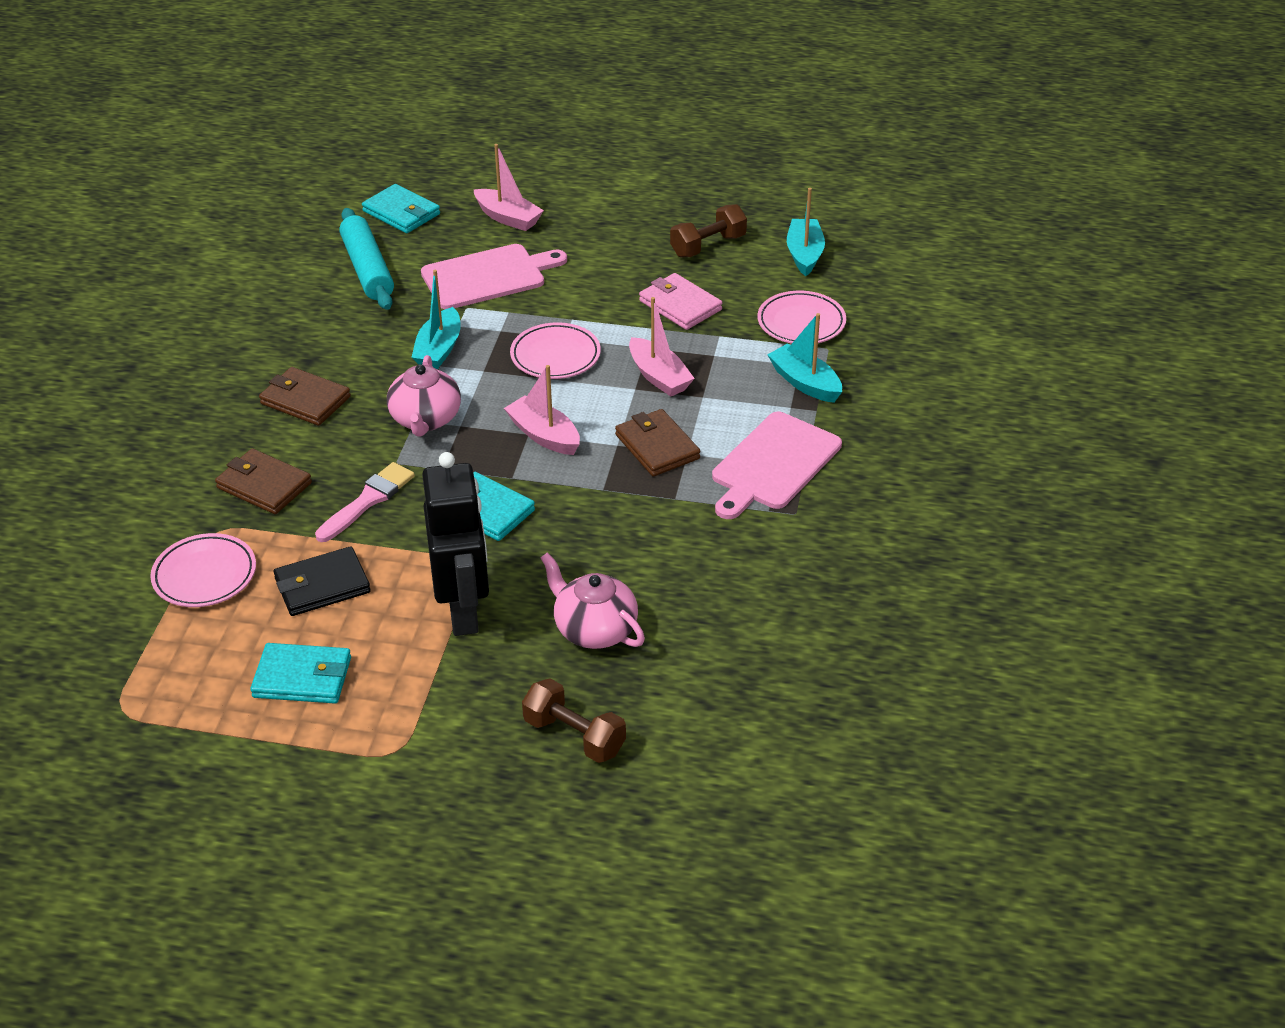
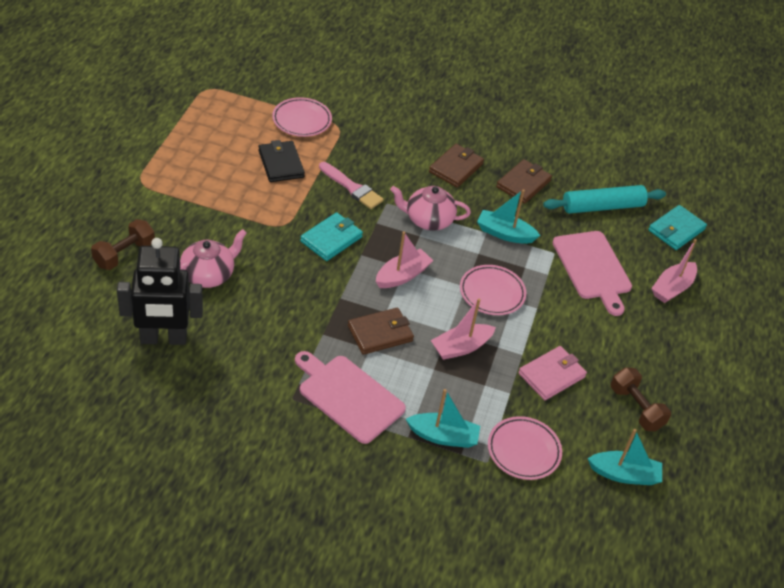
camera: 90 degrees right, 5 degrees up
(264, 485) = (375, 146): brown wallet -> brown wallet (523, 184)
(302, 677) = (209, 152): turquoise wallet -> none
(464, 611) = (242, 219): black robot -> black robot (163, 339)
(805, 383) = (443, 436): turquoise boat -> turquoise boat turned 45 degrees clockwise

